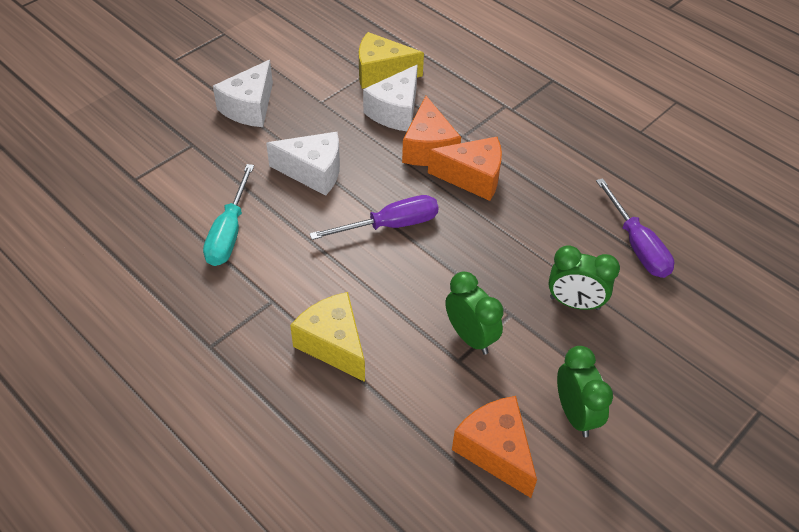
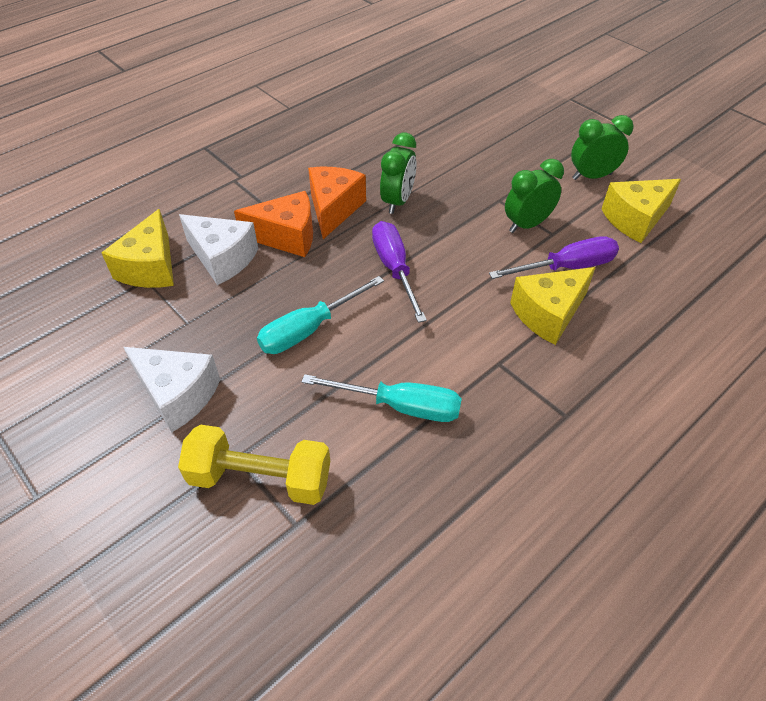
camera: 85 degrees left, 0 degrees up
(173, 158) = (260, 478): none -> yellow dumbbell
(313, 172) = (309, 329): white cheese -> turquoise screwdriver
(495, 451) = (635, 219): orange cheese -> yellow cheese
(574, 303) = (485, 165): green clock -> green clock (397, 201)
(637, 245) = (422, 127): purple screwdriver -> purple screwdriver (566, 267)

